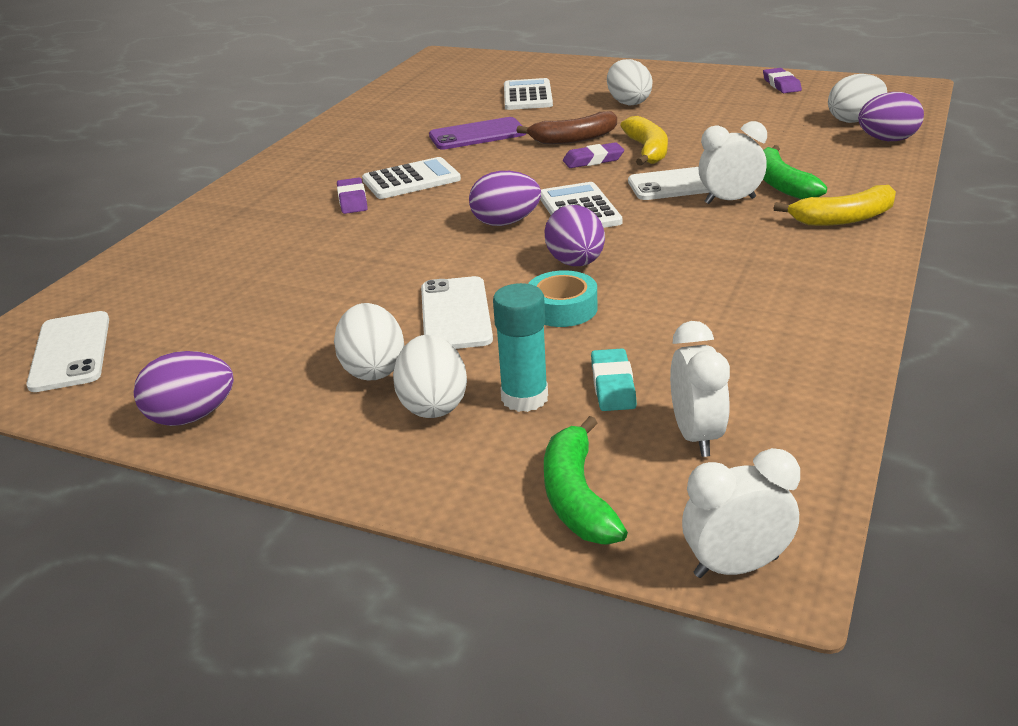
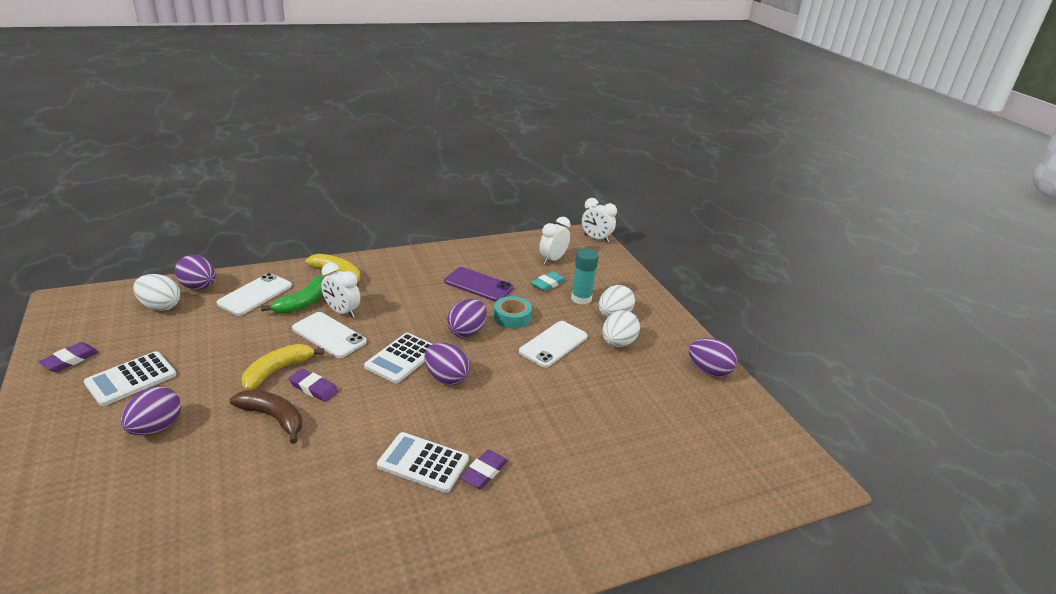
camera: 140 degrees left, 0 degrees up
(70, 352) = (751, 453): white phone -> white phone (255, 294)
(477, 135) = (297, 483): purple phone -> purple phone (478, 285)
(527, 96) = (158, 510): white calculator -> white calculator (131, 379)
(577, 497) = (609, 269): green banana -> none
(628, 102) = (156, 427): white egg -> purple egg

